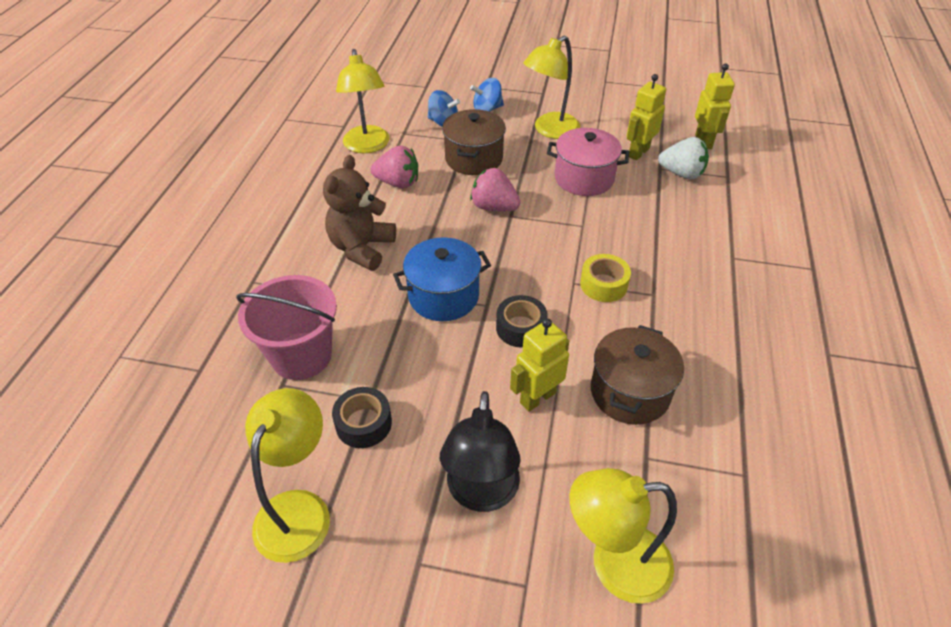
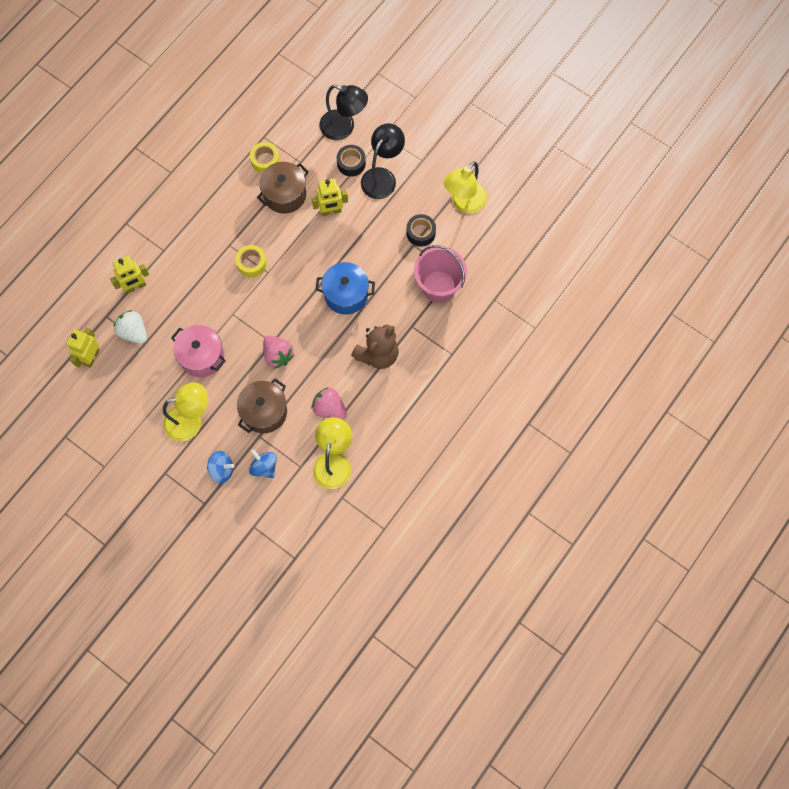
camera: 155 degrees left, 25 degrees up
(521, 328) = (315, 254): black tape -> black tape (351, 163)
(614, 564) = (344, 128): yellow lamp -> black lamp
(638, 152) = (146, 366): yellow robot -> yellow robot (136, 286)
(705, 433) = (265, 161): none -> yellow tape

